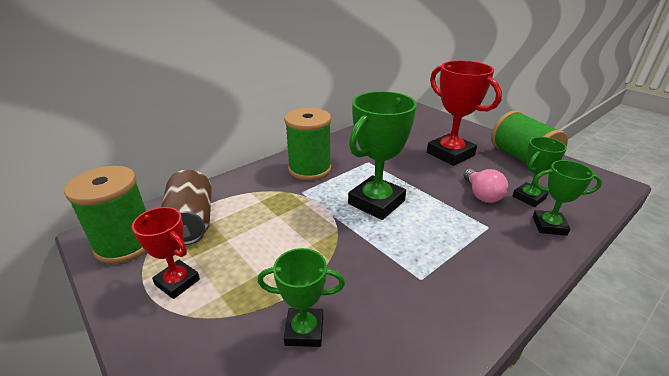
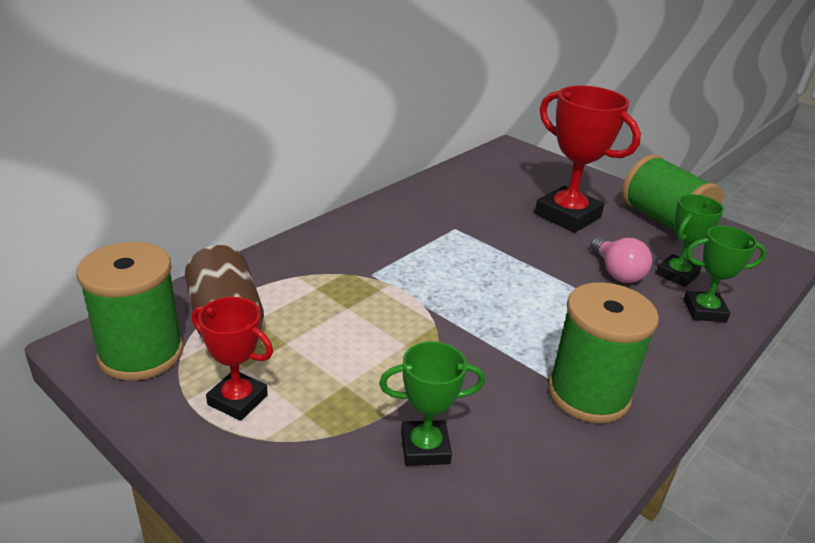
camera: 10 degrees left, 0 degrees up
(310, 169) = (374, 240): green spool -> green spool (588, 394)
(376, 202) = (479, 286): green trophy -> none

